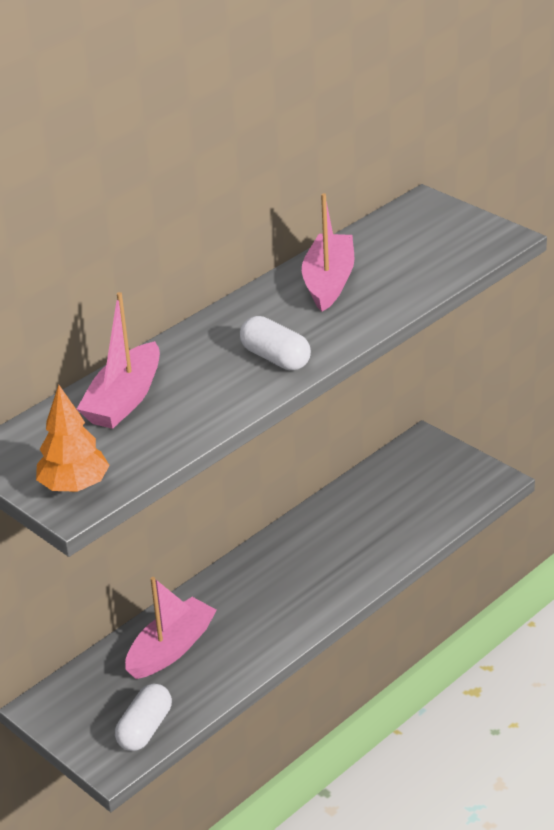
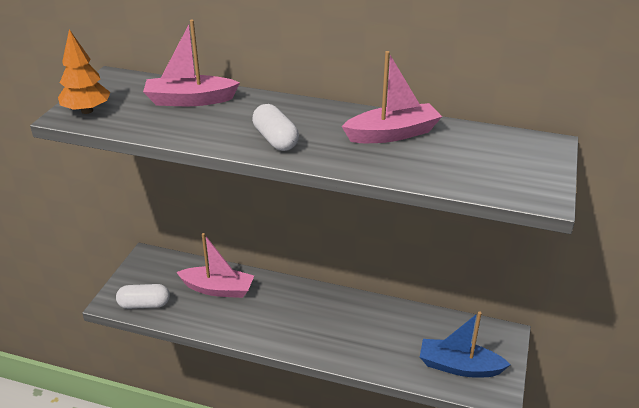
camera: 60 degrees right, 0 degrees up
(275, 358) = (275, 140): white capsule -> white capsule turned 45 degrees counterclockwise
(443, 492) = (459, 366): none -> blue boat

